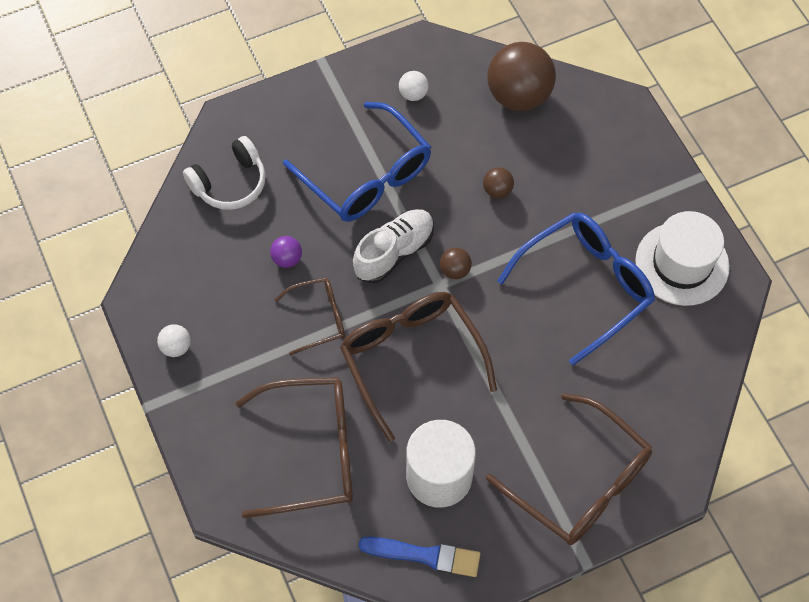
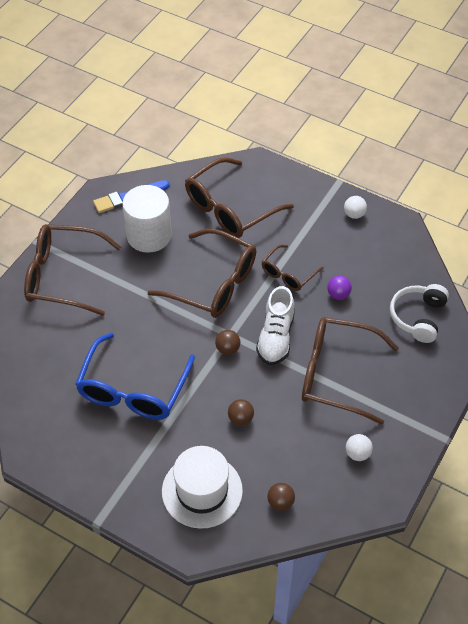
camera: 145 degrees right, 10 degrees down
(367, 176) = (336, 374): blue glasses -> brown glasses
(519, 95) = (280, 502): brown ball -> brown ball, size x0.44
(682, 264) = (74, 444): white hat -> white hat (202, 491)

